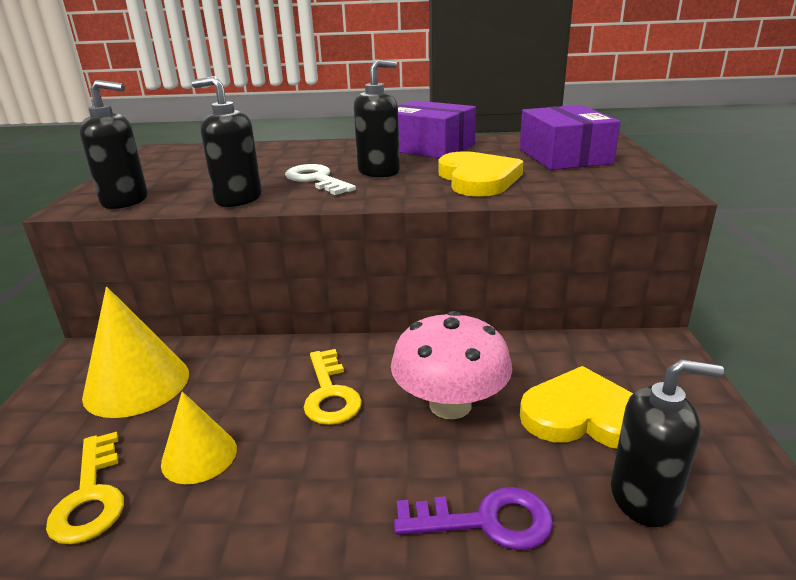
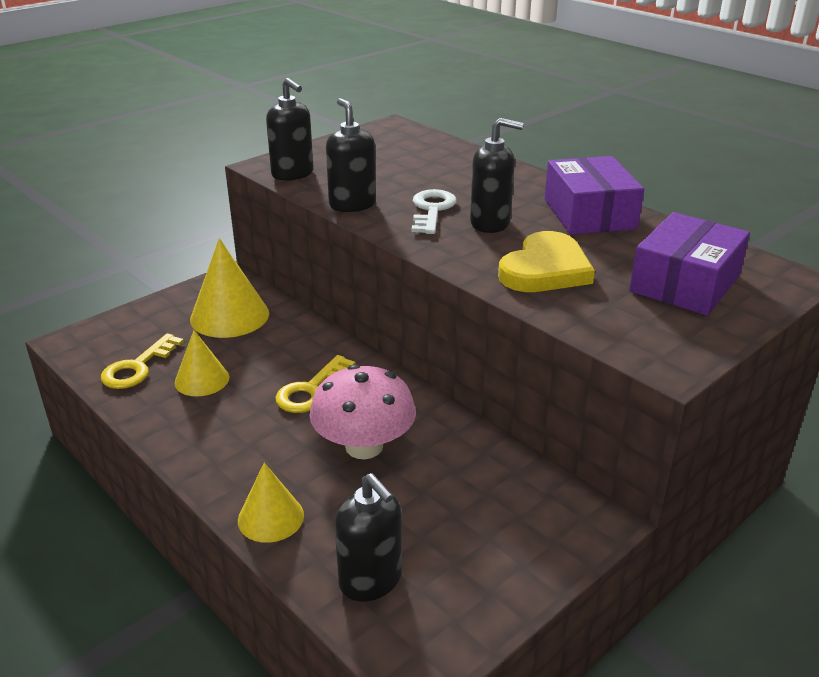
camera: 45 degrees right, 5 degrees up
(485, 521) = (271, 517): purple key -> yellow cone
(584, 416) = (431, 515): yellow heart -> none

